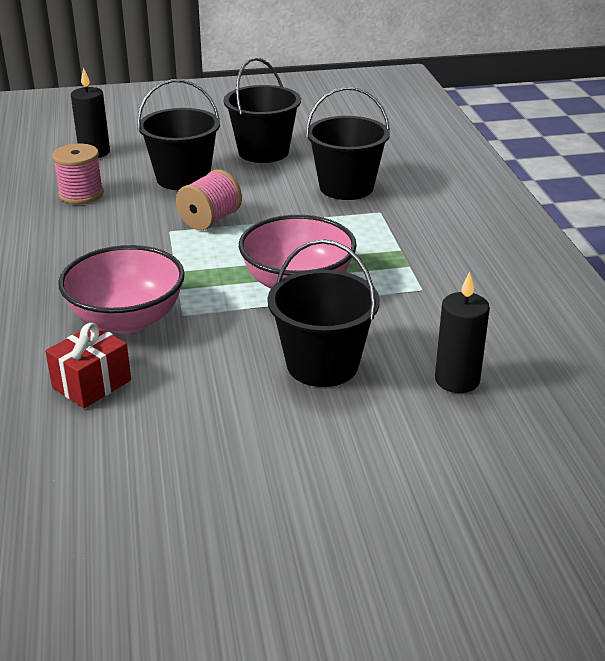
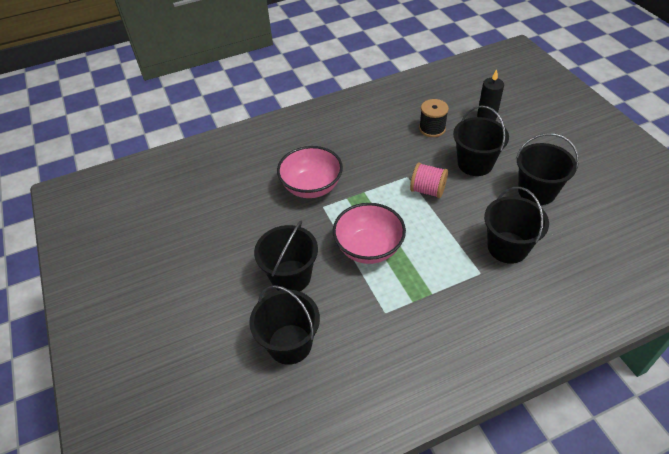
camera: 80 degrees right, 15 degrees up
(81, 194) = (432, 129): pink spool -> black spool
(92, 384) = (256, 192): red gift -> none
(457, 380) = (290, 344): black candle -> black bucket

